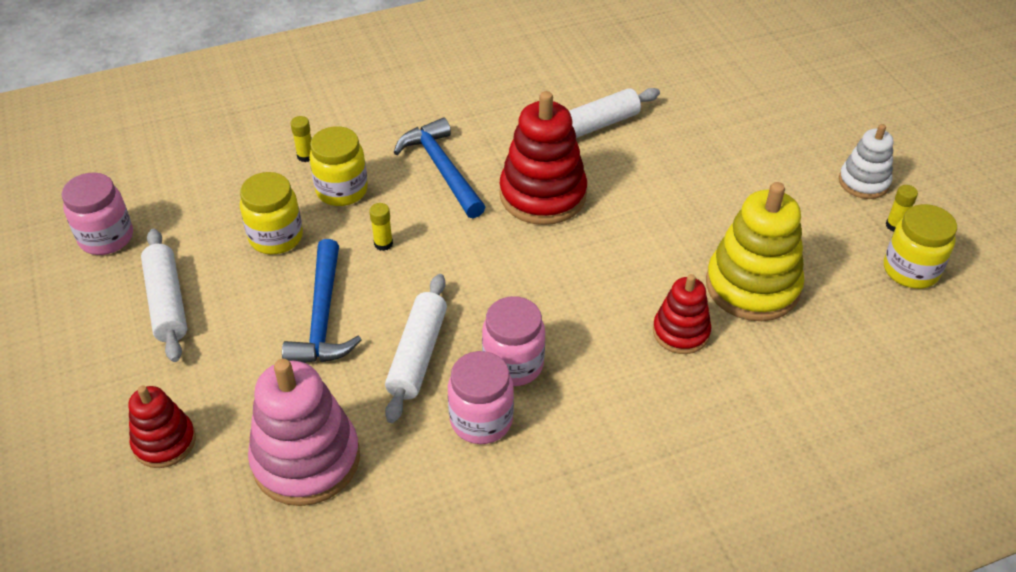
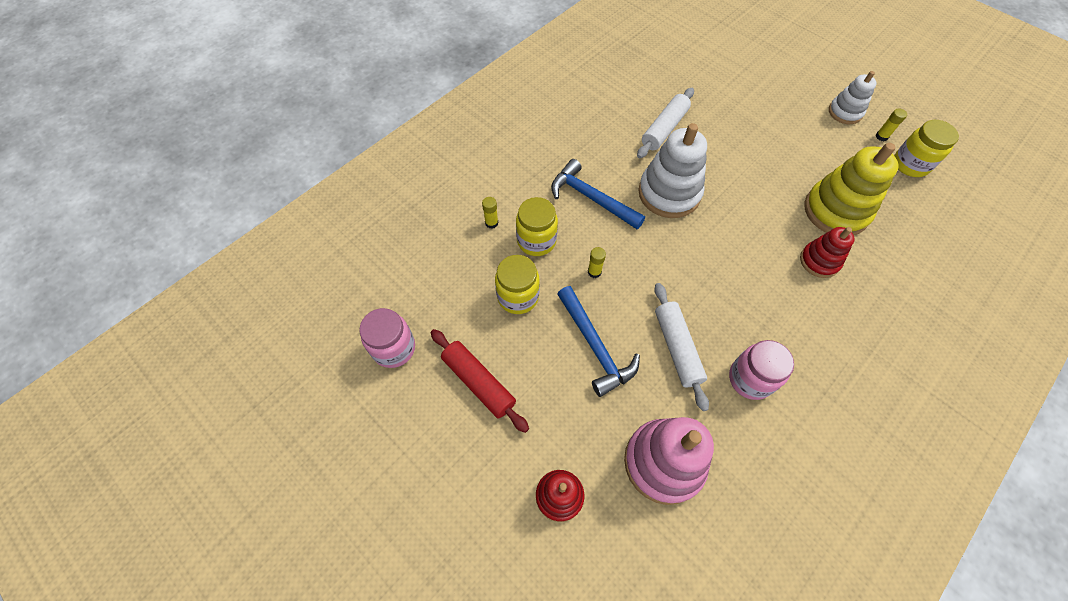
camera: 25 degrees left, 15 degrees up
(167, 302) = (479, 382): white rolling pin -> red rolling pin
(513, 364) = (740, 328): pink jar -> none
(542, 195) = (669, 193): red stacking toy -> white stacking toy

